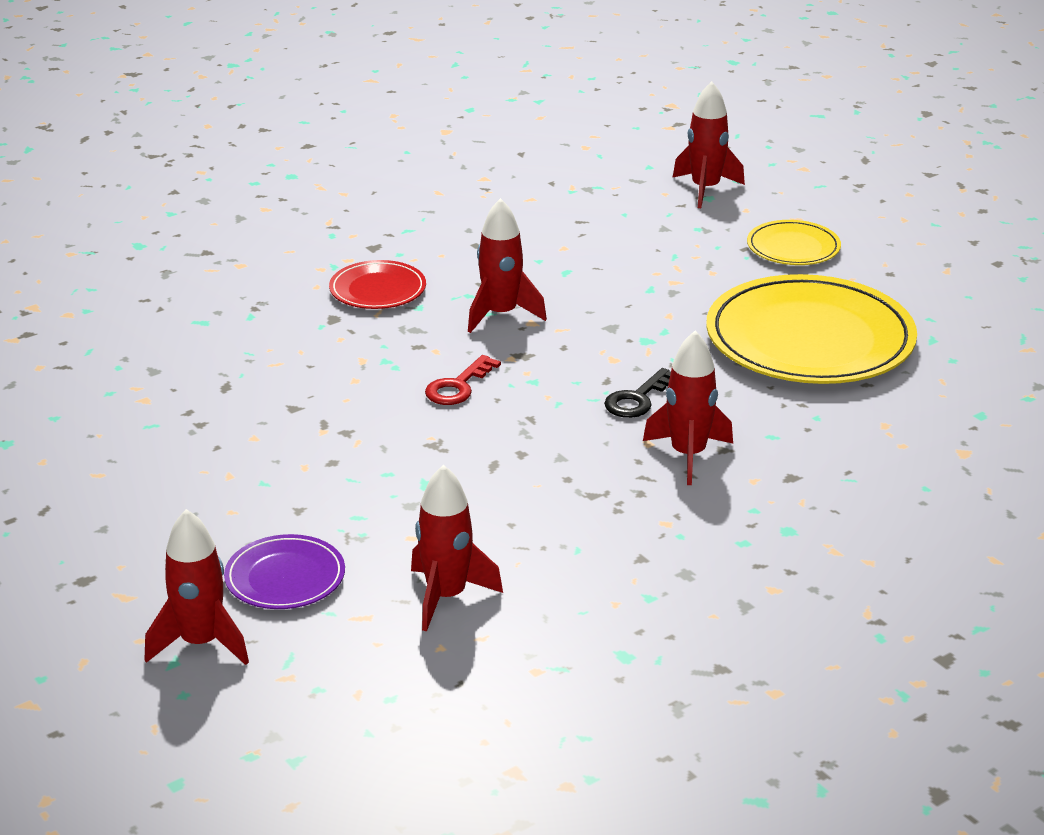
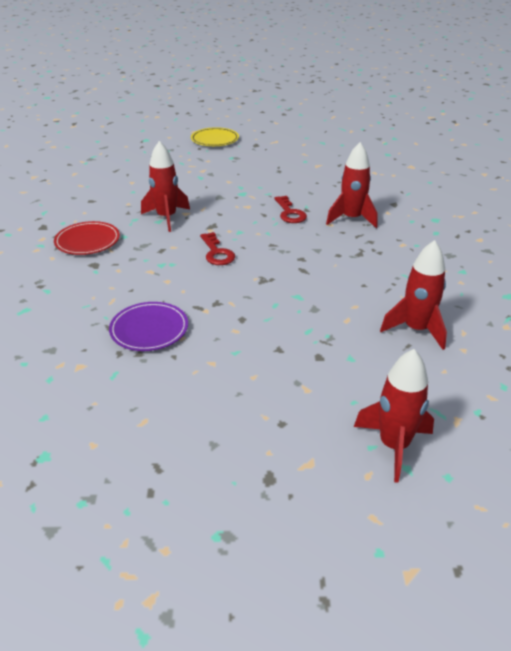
camera: 55 degrees left, 5 degrees up
(285, 577) = (347, 381): purple plate -> purple plate (149, 329)
(637, 399) = (290, 213): black key -> red key
(705, 189) = (138, 138): red rocket -> none
(809, 339) = (291, 162): yellow plate -> none

